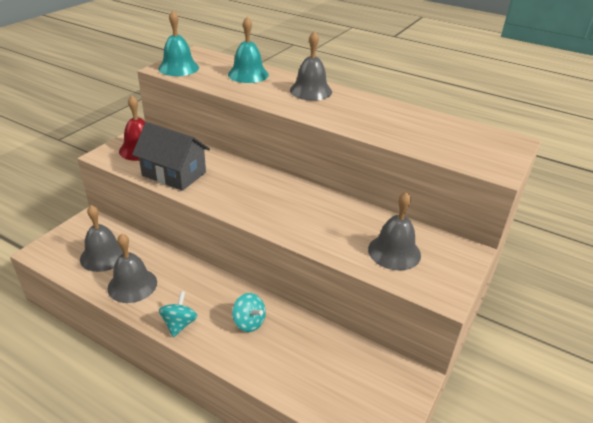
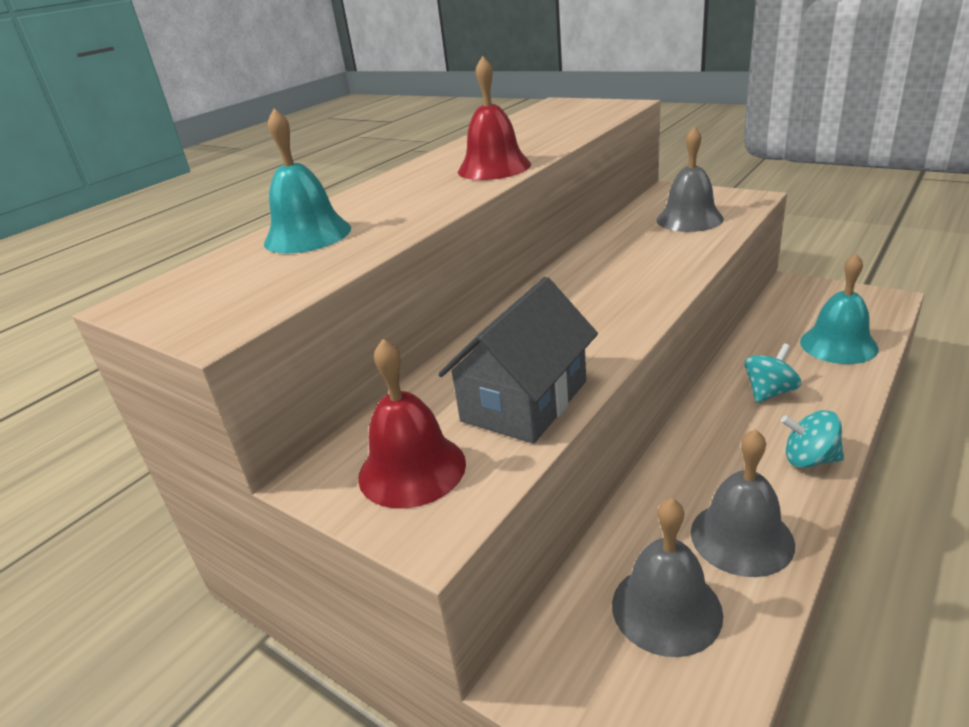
camera: 80 degrees left, 5 degrees down
(178, 68) = (226, 309): turquoise bell -> turquoise bell (838, 345)
(310, 91) = (402, 186): grey bell -> none
(333, 115) = (494, 168): none -> red bell

